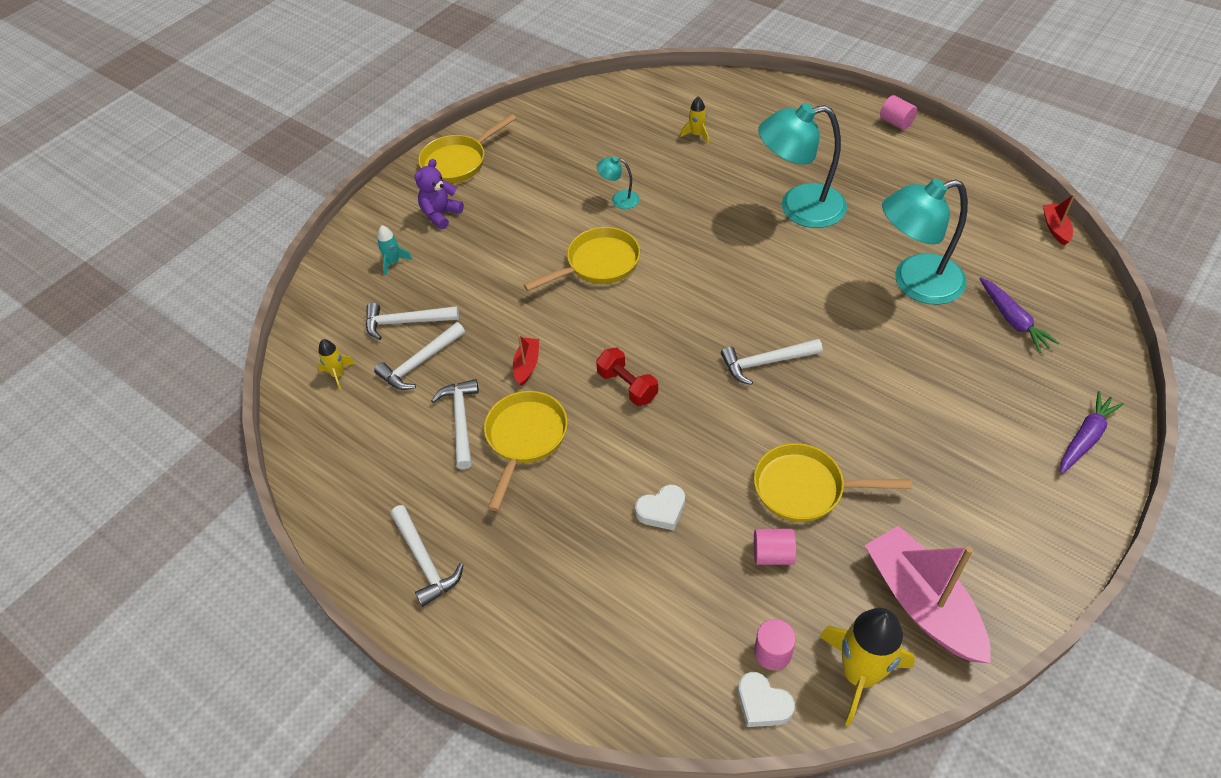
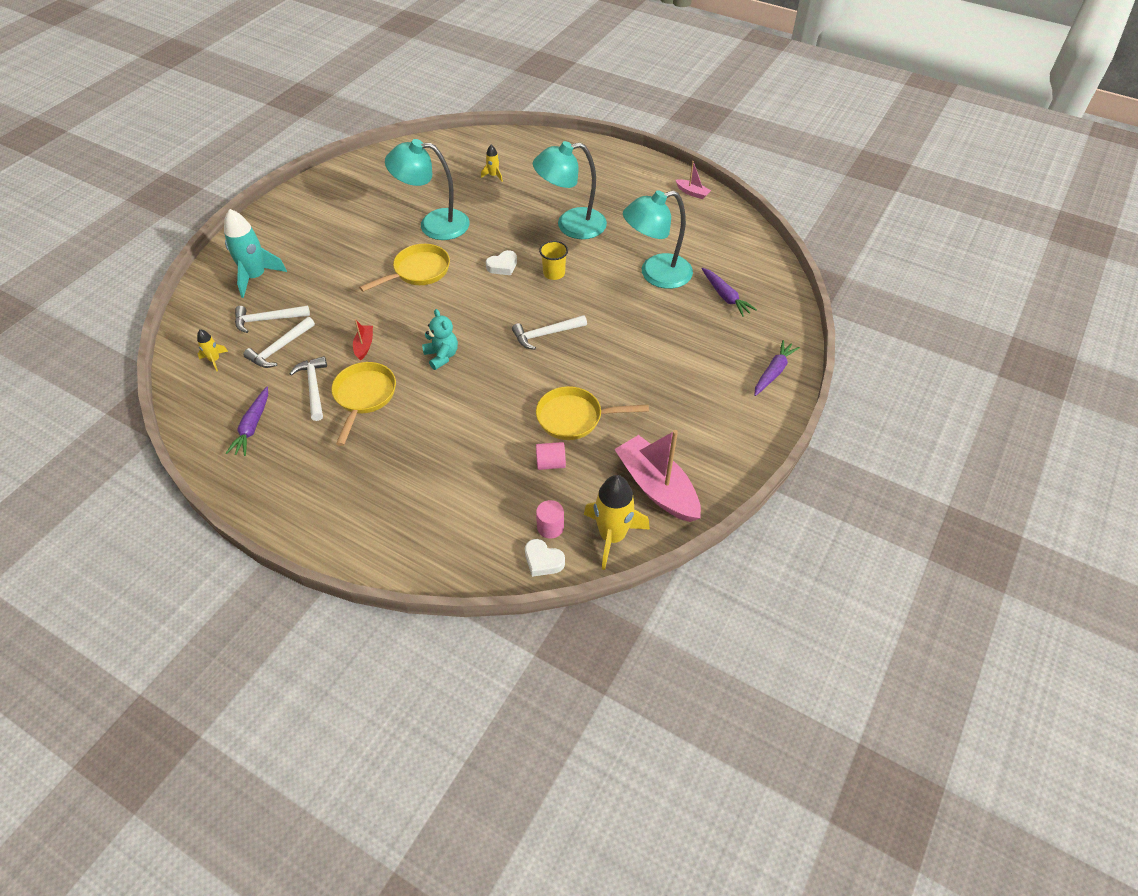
camera: 10 degrees left, 0 degrees up
(381, 471) = (252, 426): none -> purple carrot
(393, 262) = (256, 277): turquoise rocket -> turquoise rocket, size x2.07
(425, 561) = (289, 486): white hammer -> none
(440, 214) = (292, 240): purple teddy bear -> none
(458, 162) = (305, 201): yellow pan -> none
(619, 199) = (434, 224): turquoise lamp -> turquoise lamp, size x2.29
(627, 386) = (442, 356): red dumbbell -> turquoise teddy bear
(662, 510) = (469, 439): white heart -> white heart (502, 266)
(776, 275) = (554, 273): none -> yellow cup
(896, 122) = (644, 162): pink cylinder -> none
(962, 167) = (692, 193): none -> pink boat
(1055, 228) = (757, 232): red boat -> none

